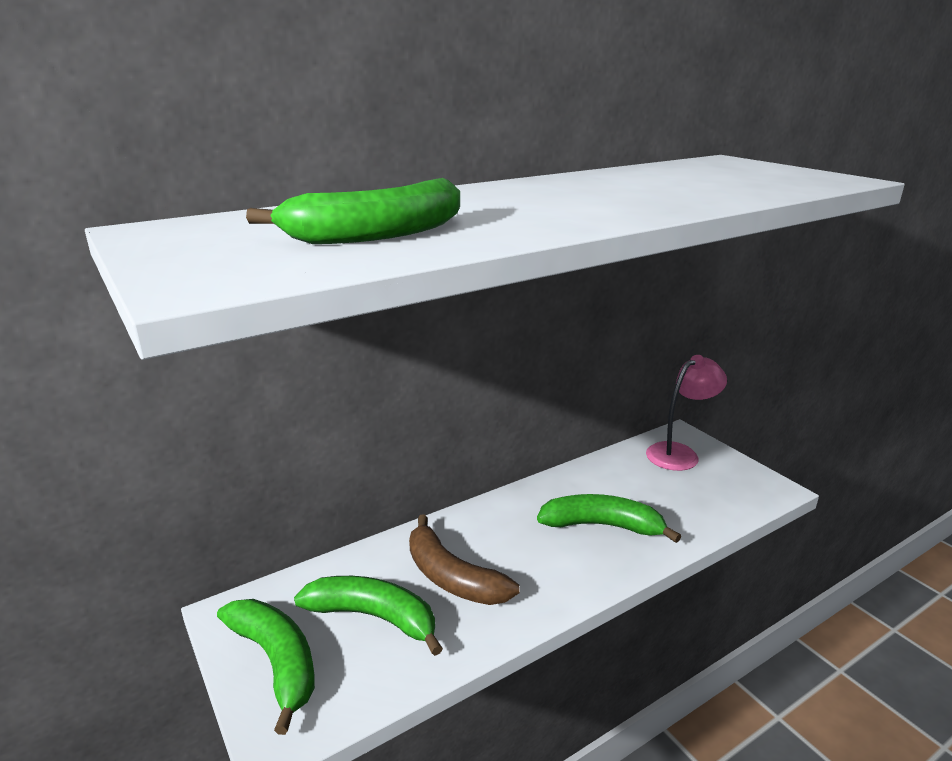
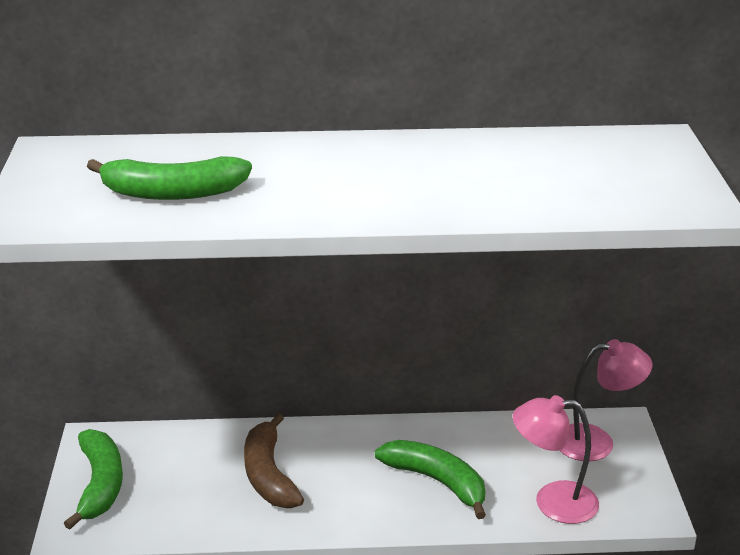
camera: 30 degrees right, 5 degrees up
(374, 617) = (187, 481): green banana -> none
(703, 508) = (552, 502): none -> pink lamp

